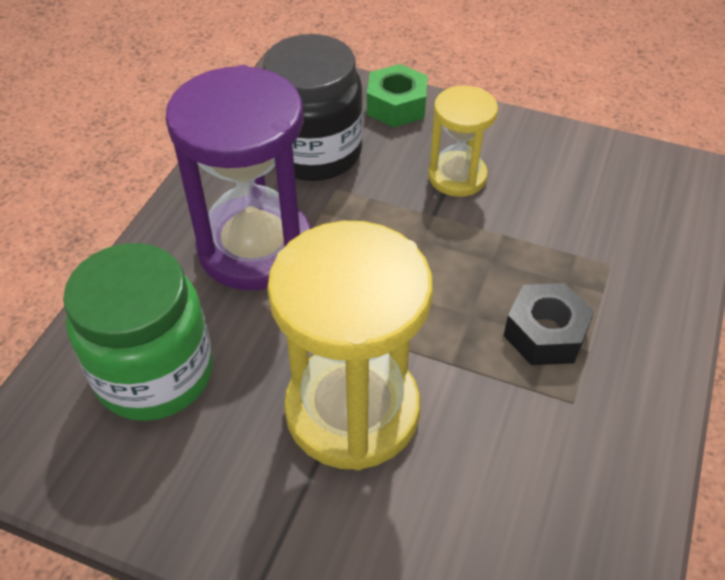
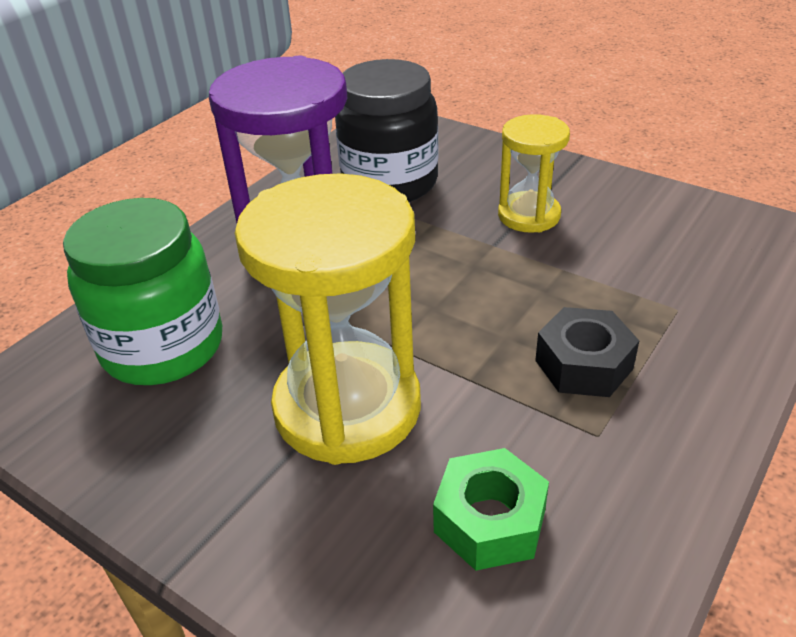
camera: 15 degrees right, 10 degrees down
(396, 106) = (485, 152): green nut -> green nut (489, 521)

